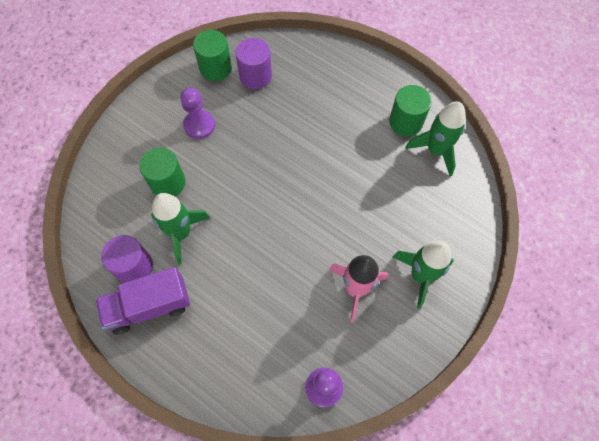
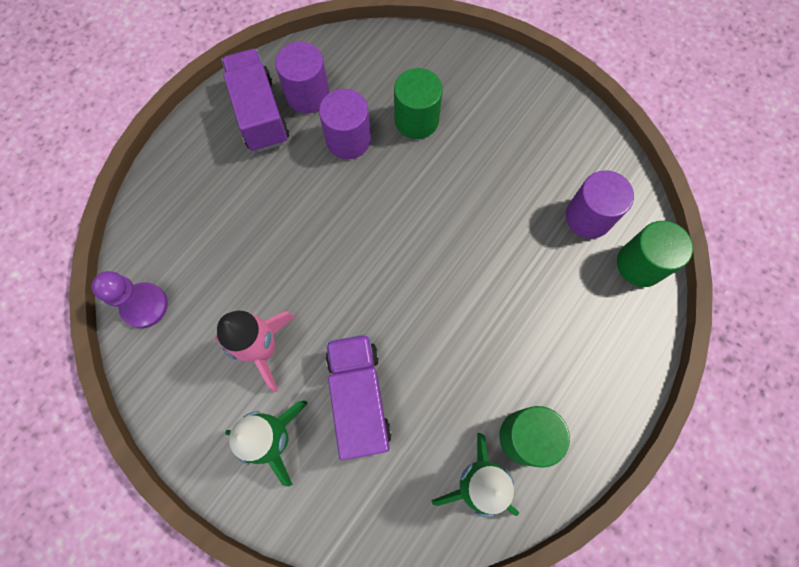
camera: 90 degrees right, 5 degrees up
(181, 233) = (348, 140): green rocket -> purple cylinder
(199, 125) = (501, 150): purple pawn -> none
(215, 68) = (596, 164): green cylinder -> green cylinder (640, 264)
(388, 220) = (359, 398): none -> purple truck

